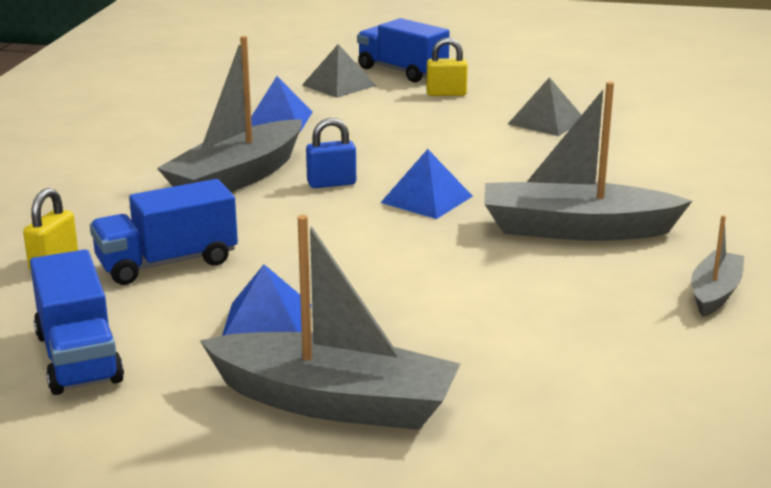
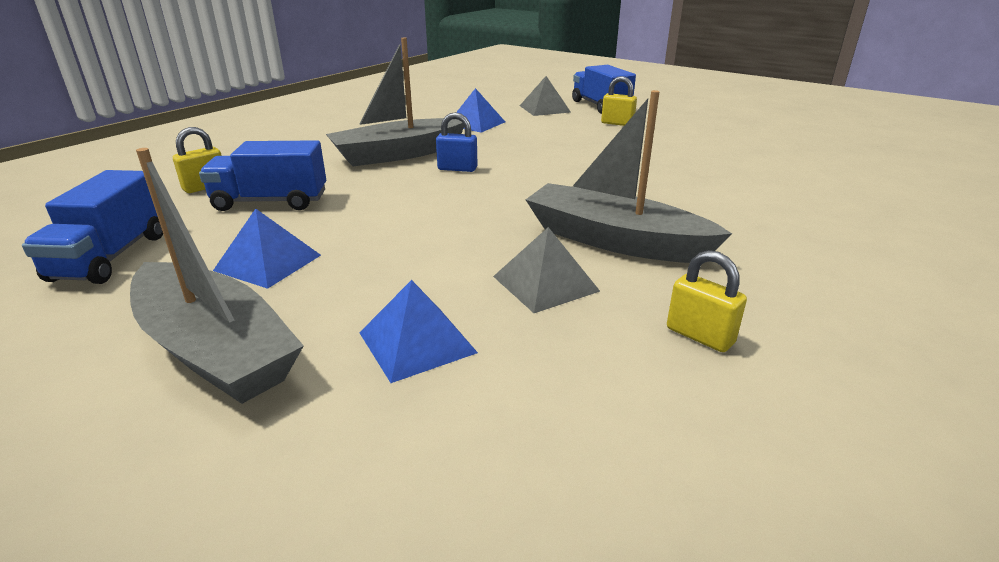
camera: 25 degrees right, 5 degrees up
(426, 199) = (514, 192): blue pyramid -> blue pyramid (416, 342)
(546, 121) = (678, 152): grey pyramid -> grey pyramid (545, 283)
(715, 293) = (699, 336): grey boat -> yellow padlock

